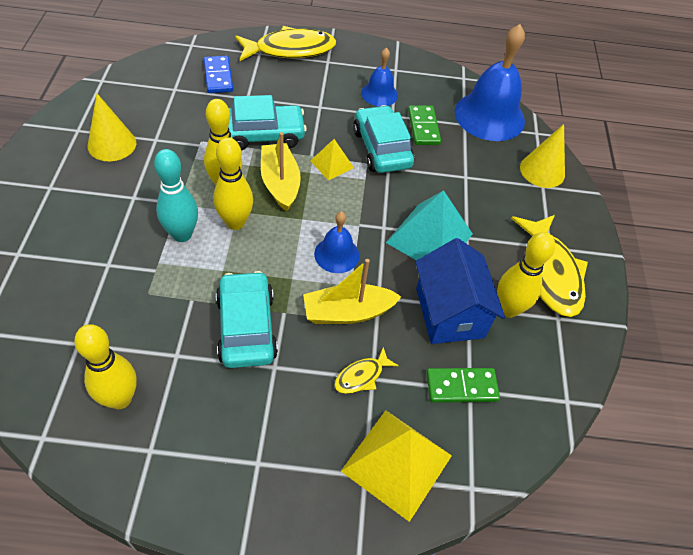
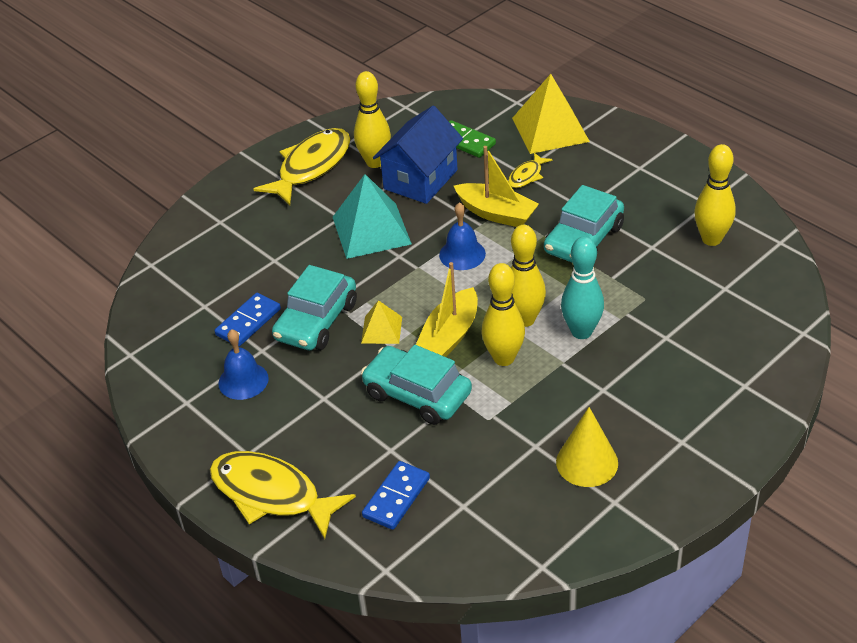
camera: 130 degrees left, 10 degrees down
(361, 376) = (527, 176): yellow fish -> yellow fish turned 120 degrees clockwise
(423, 127) = (248, 322): green domino -> blue domino
(489, 116) = (168, 301): blue bell -> none
(542, 171) = (201, 232): yellow cone -> none

